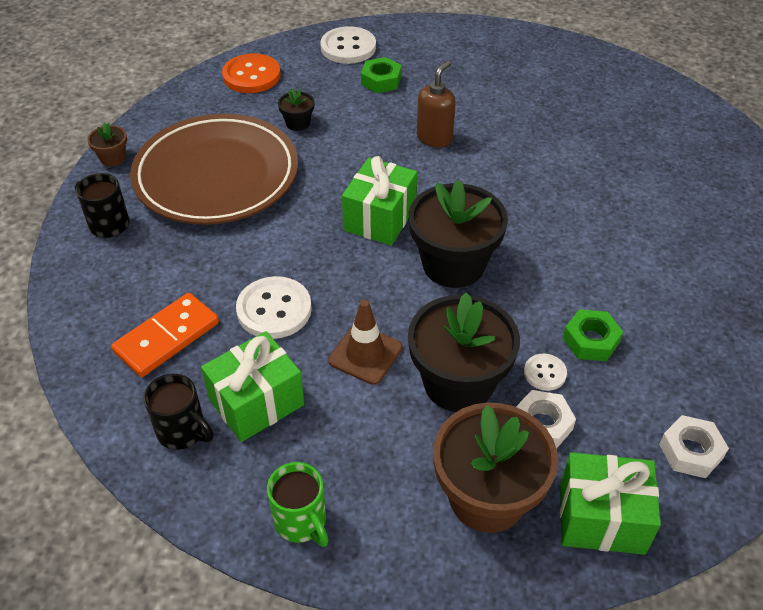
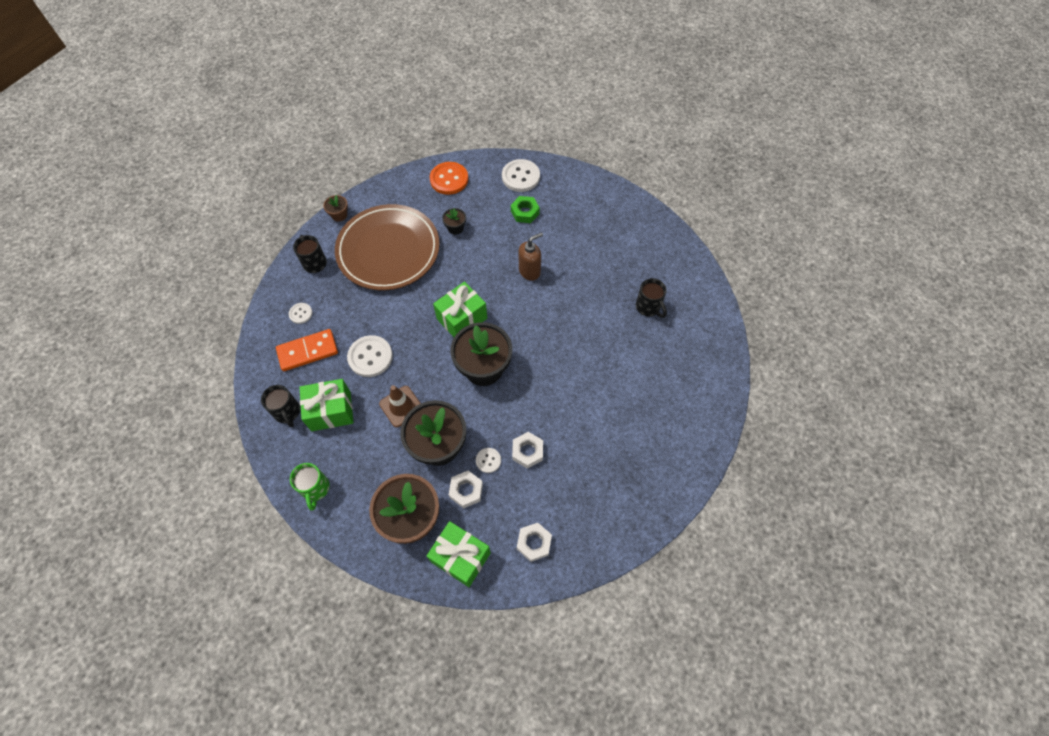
camera: 25 degrees right, 15 degrees up
(124, 293) = (301, 314): none -> white button
(591, 340) = (527, 451): green nut -> white nut
(615, 128) = (648, 307): none -> black mug

